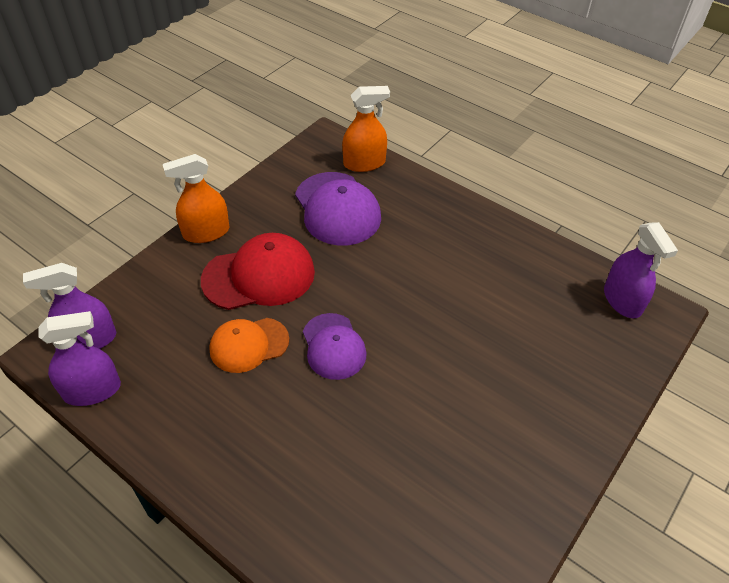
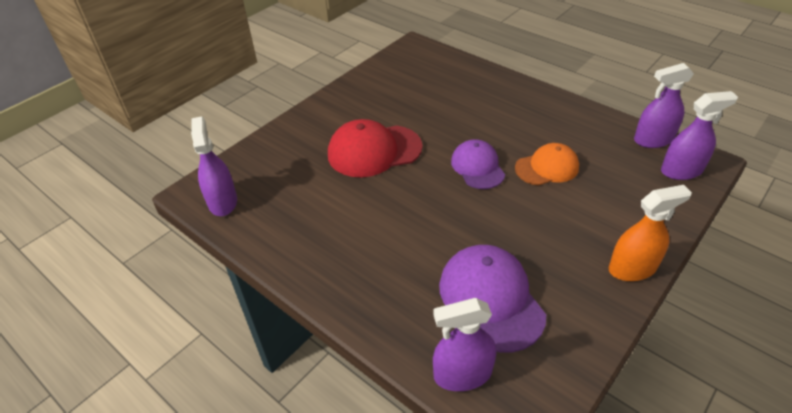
camera: 175 degrees left, 5 degrees down
(259, 276) = (557, 222): red cap -> red cap (374, 151)
(364, 163) = (462, 374): orange spray bottle -> purple spray bottle

